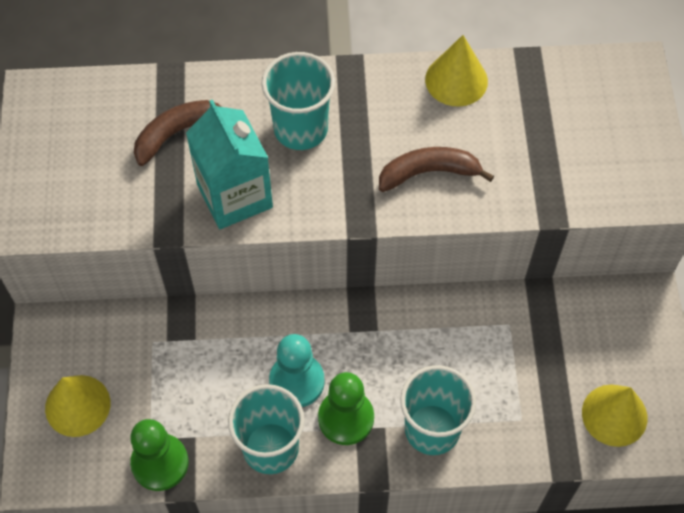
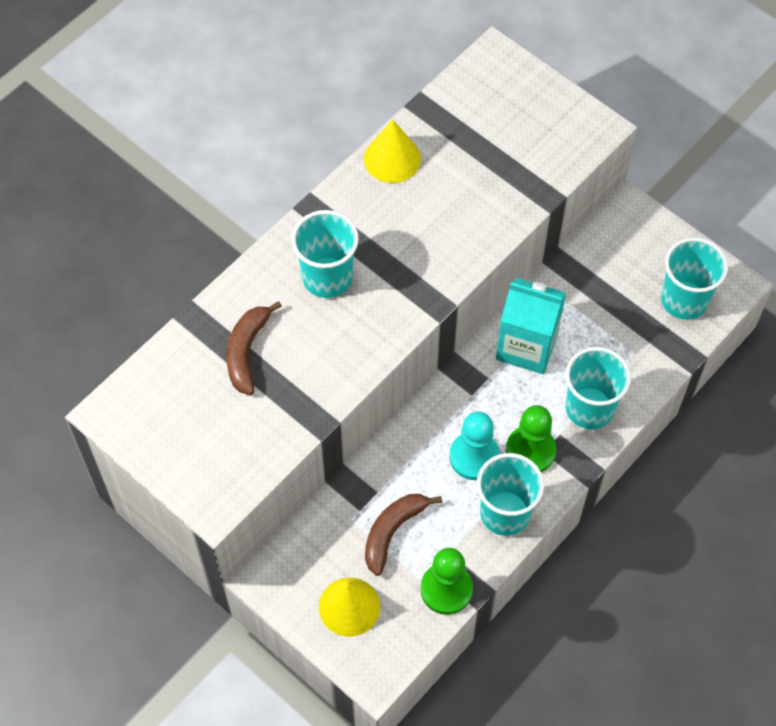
camera: 45 degrees left, 0 degrees up
(234, 196) = (335, 359): turquoise carton -> turquoise carton (527, 346)
(428, 173) = (443, 235): brown banana -> brown banana (392, 532)
(614, 415) = (684, 300): yellow cone -> turquoise cup

